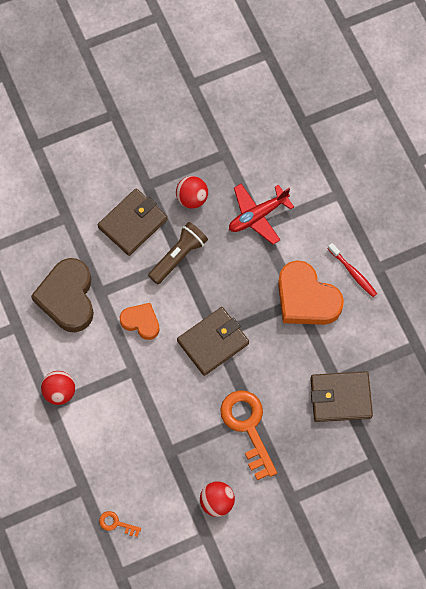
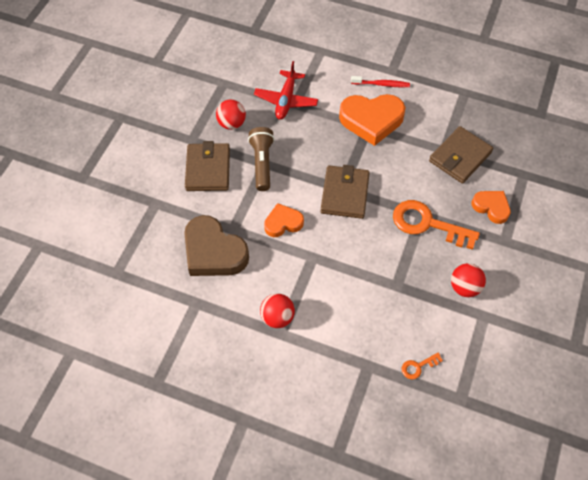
camera: 45 degrees left, 10 degrees down
(314, 462) = (491, 207): none -> orange heart

